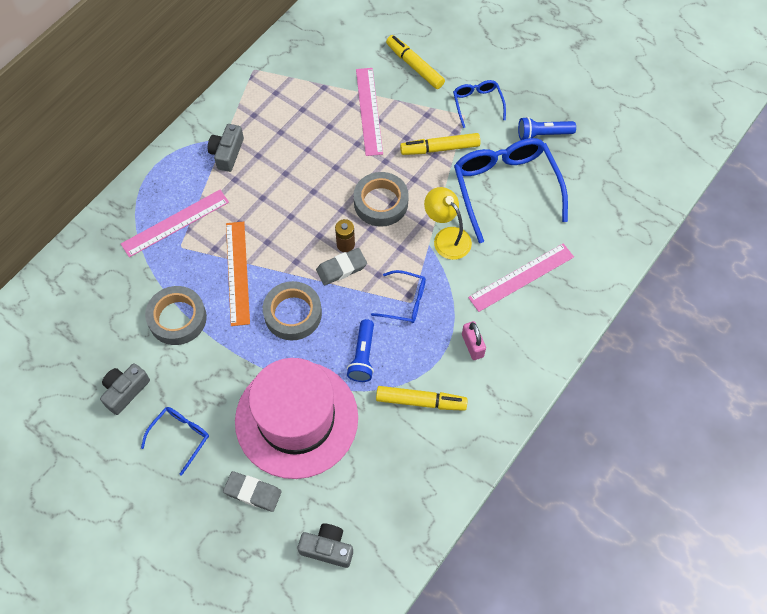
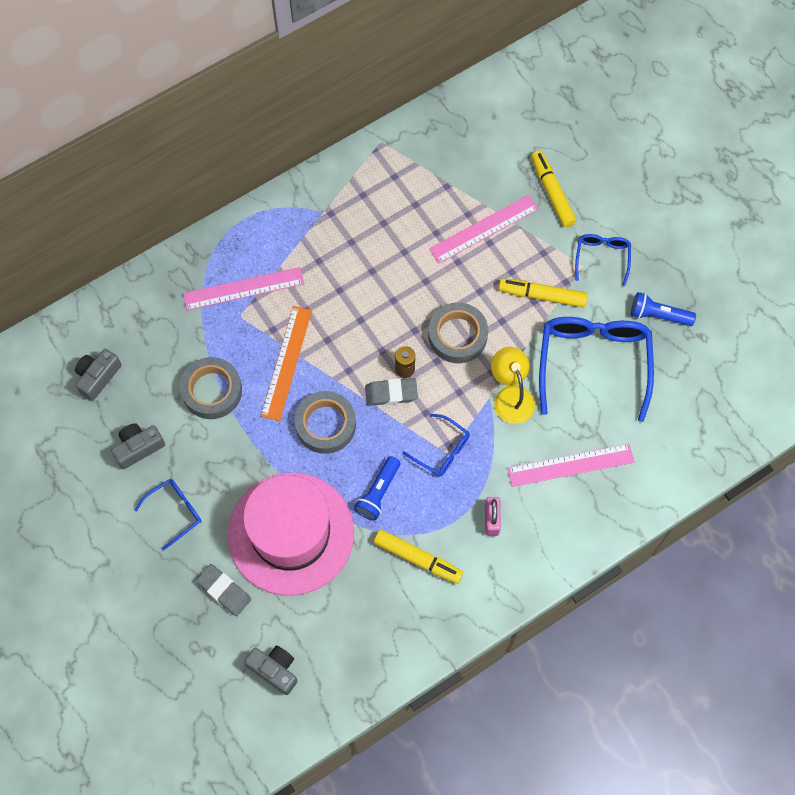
camera: 20 degrees right, 5 degrees up
(227, 153) = (321, 229): grey camera -> grey camera (98, 377)
(369, 111) = (483, 229): pink ruler -> pink ruler turned 45 degrees clockwise

